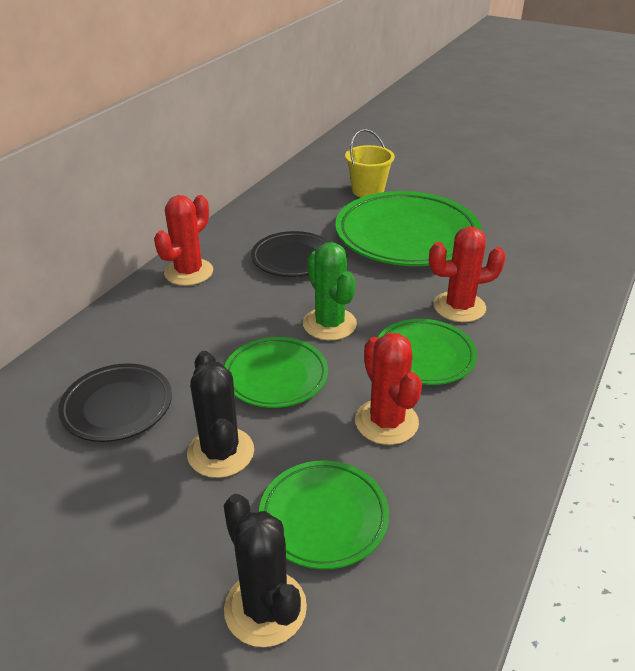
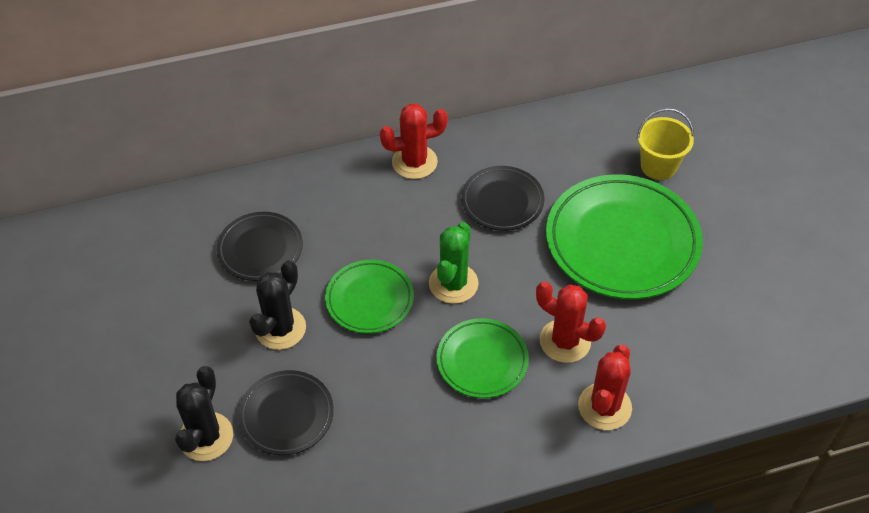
camera: 45 degrees right, 15 degrees up
(323, 517) = (286, 415): green plate -> black plate
(386, 422) = (393, 387): red cactus -> red cactus (604, 407)

